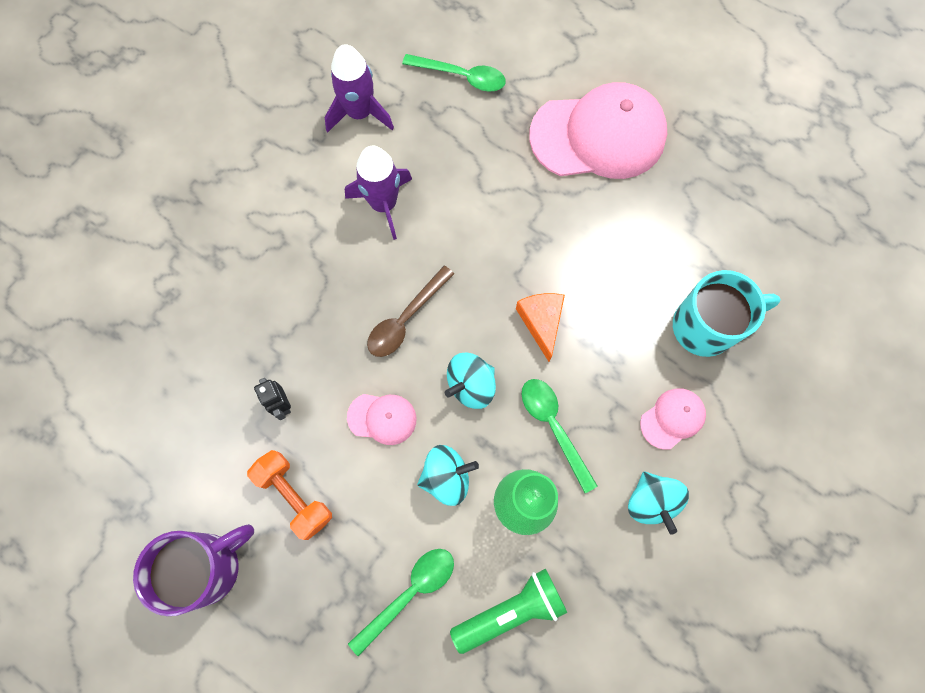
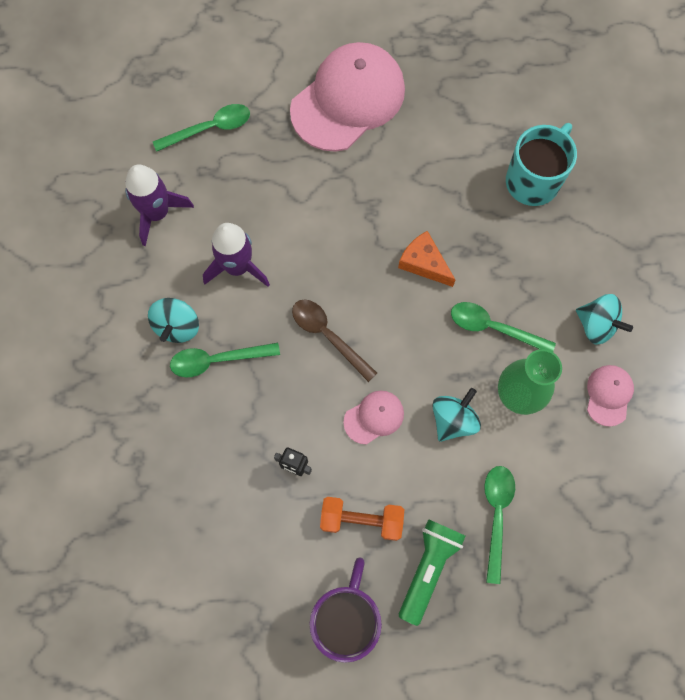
camera: 40 degrees left, 0 degrees up
(300, 267) = (217, 360): none -> green spoon
(406, 319) = (328, 336): brown spoon -> brown spoon turned 135 degrees clockwise
(471, 385) = (414, 345): turquoise spinning top -> turquoise spinning top (177, 326)
(511, 610) = (570, 469): green flashlight -> green flashlight (428, 568)
(672, 418) = (564, 259): pink cap -> pink cap (608, 395)

